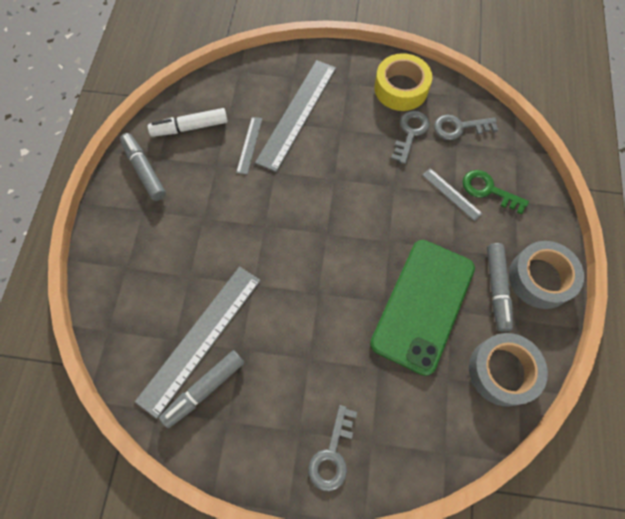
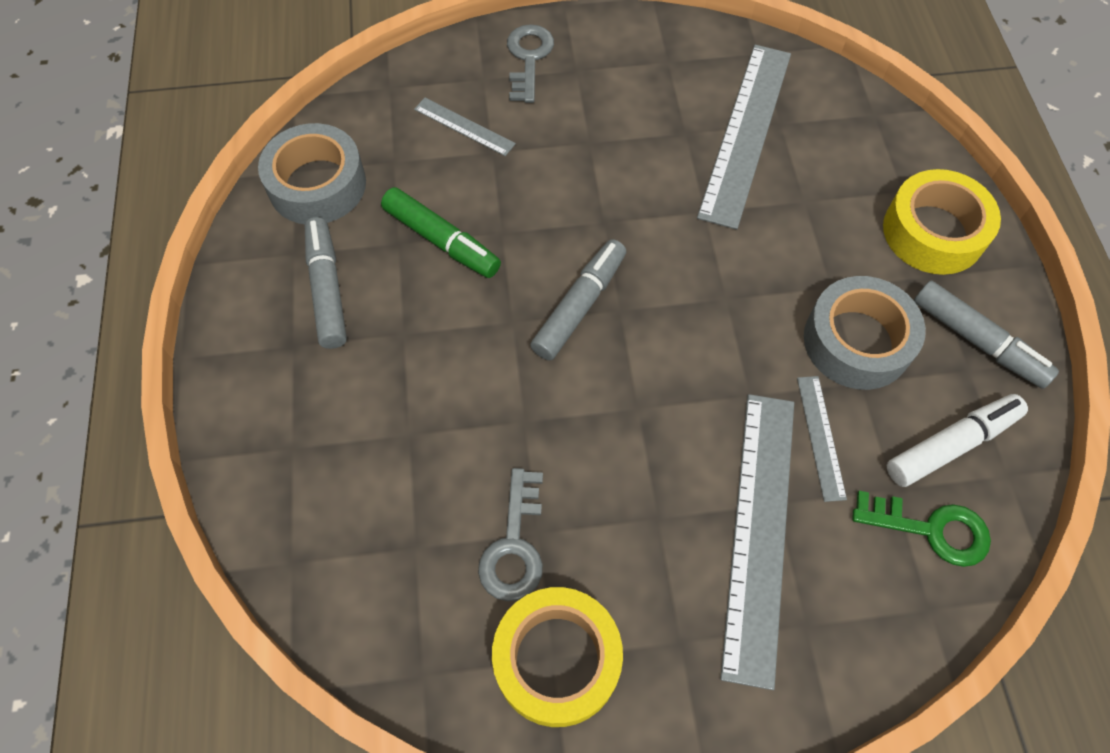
camera: 165 degrees right, 5 degrees down
(126, 236) = (933, 232): none -> yellow tape
(204, 389) = (711, 83): grey marker -> grey marker (579, 306)
(422, 305) = (442, 241): green phone -> green marker
(451, 194) = (415, 432): grey ruler -> grey ruler (464, 126)
(459, 127) = (412, 587): grey key -> none
(489, 190) = (345, 456): green key -> green key (930, 529)
(540, 278) = (255, 321): grey tape -> grey tape (857, 341)

